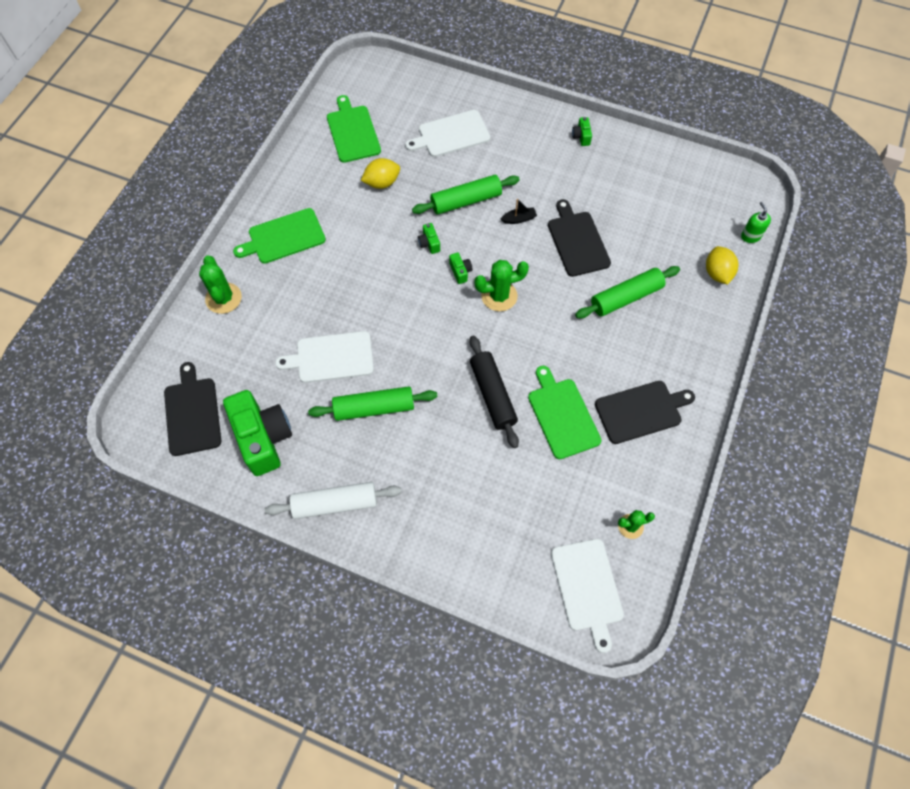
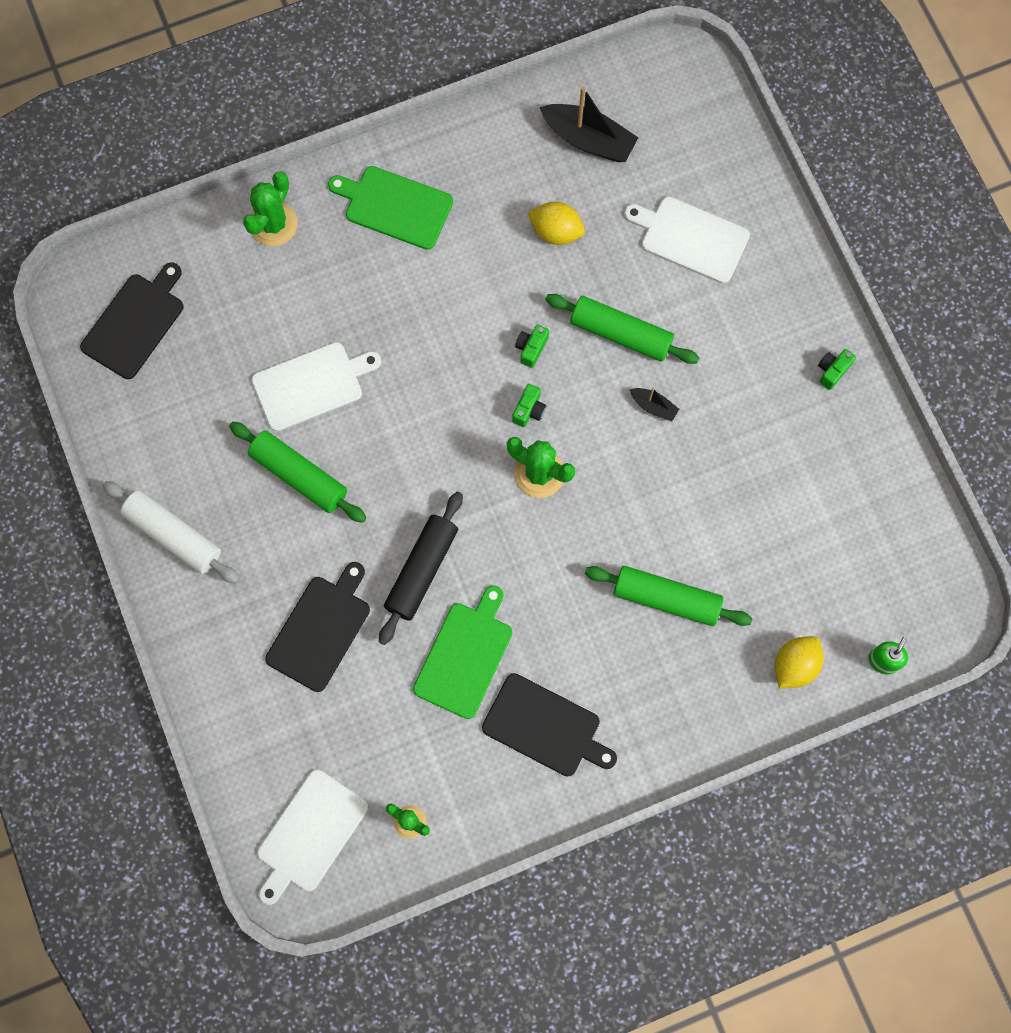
camera: 45 degrees right, 10 degrees up
(263, 438) = (172, 409): green camera -> none
(331, 357) = (311, 385): white cutting board -> white cutting board turned 120 degrees clockwise
(352, 132) = (588, 140): green cutting board -> black boat
(577, 241) = (687, 489): black cutting board -> black cutting board (320, 629)

